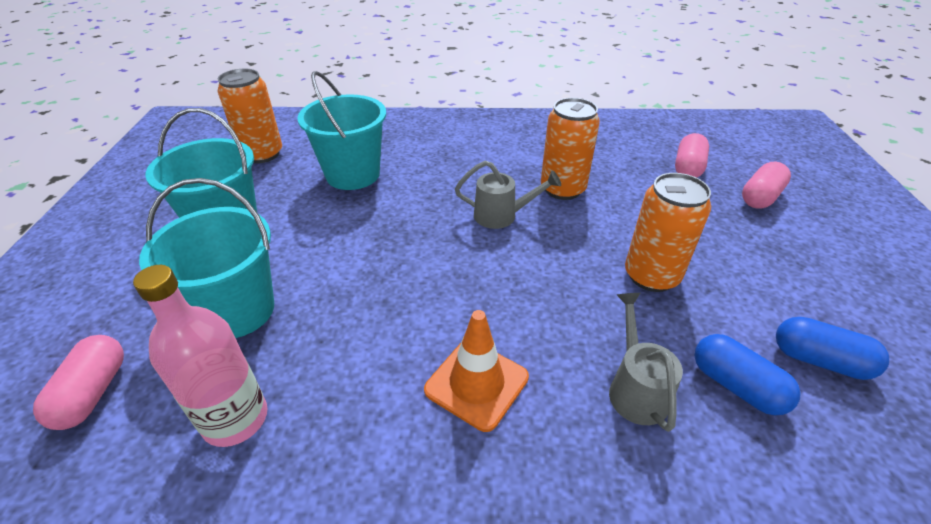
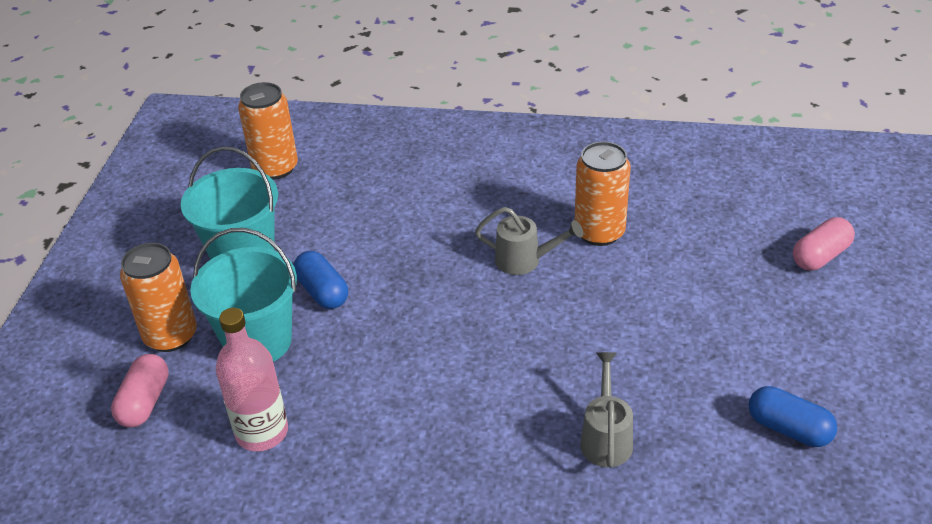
camera: 10 degrees right, 0 degrees up
(353, 174) = (372, 200): turquoise bucket -> none
(476, 383) = (466, 422): orange traffic cone -> none
(651, 276) = (660, 337): orange can -> orange can (171, 336)
(688, 168) = (753, 213): pink capsule -> none
(736, 386) = (698, 443): blue capsule -> blue capsule (322, 292)

